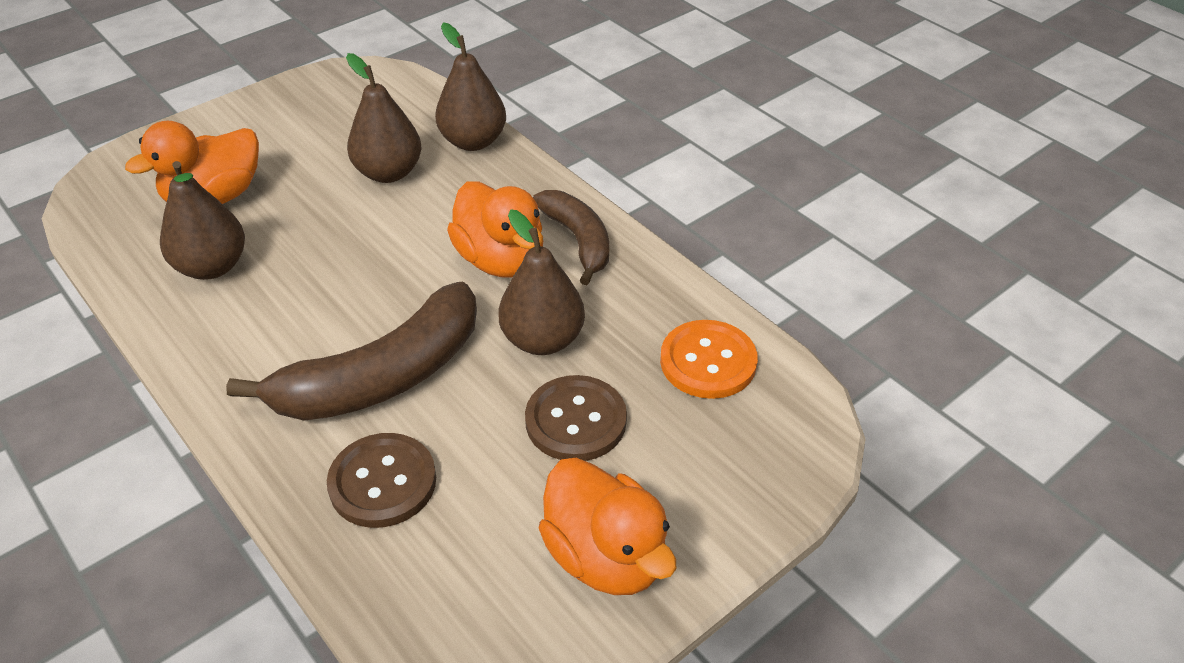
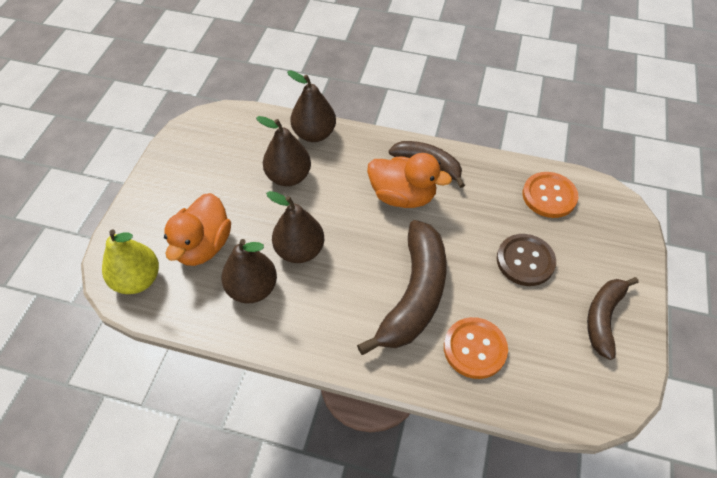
camera: 35 degrees left, 10 degrees up
(113, 196) = (137, 280): none -> yellow pear
(382, 482) = (475, 348): brown button -> orange button
(542, 340) = (468, 228): brown pear -> brown pear (300, 250)
(605, 556) = (603, 318): orange duck -> brown banana

